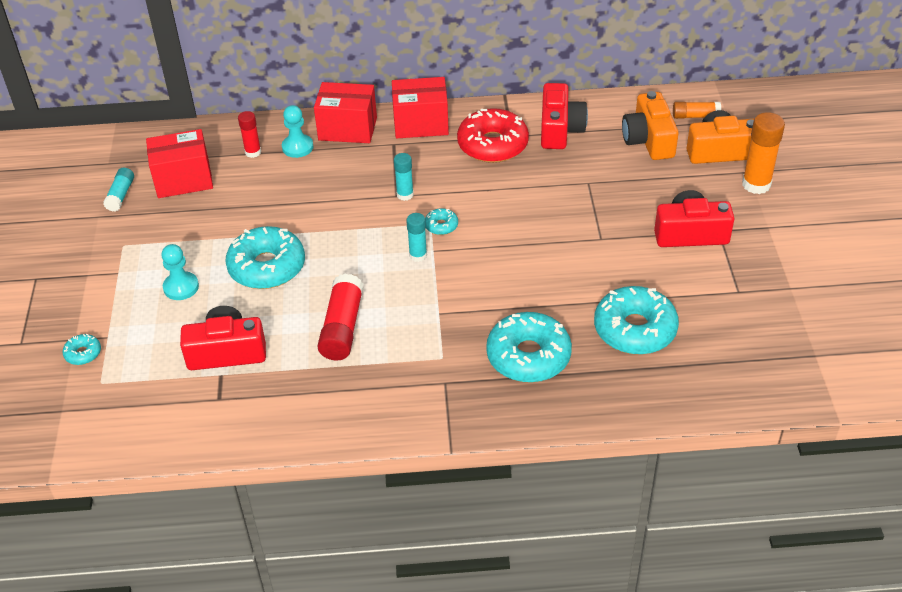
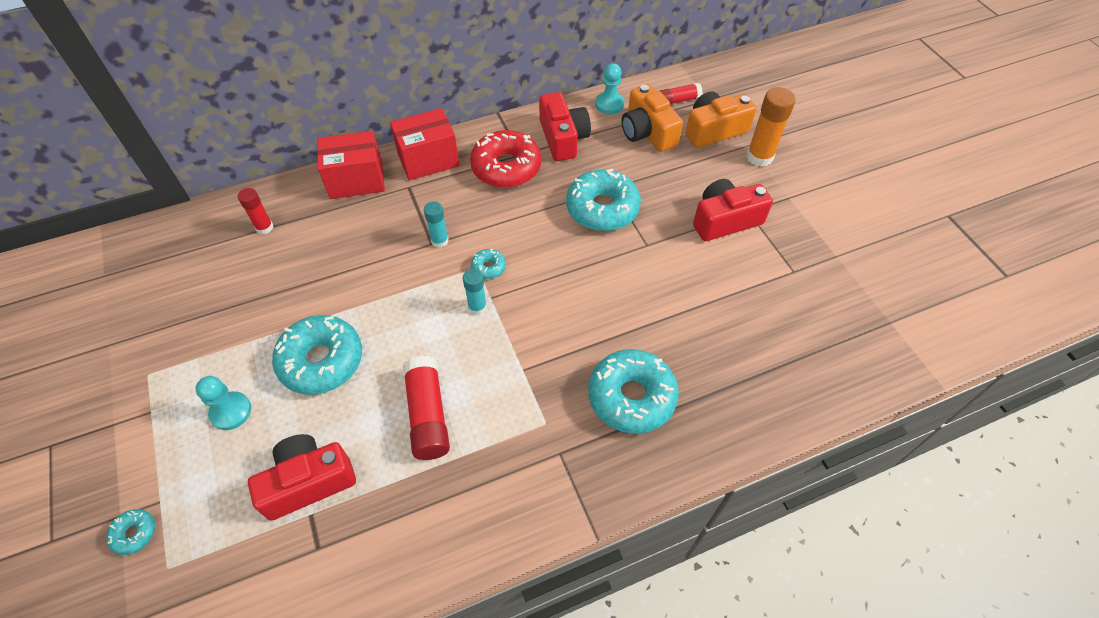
camera: 20 degrees left, 10 degrees up
(121, 195) = (128, 312): turquoise glue stick -> none
(183, 180) = (196, 277): red box -> none
(297, 147) = (310, 211): turquoise pawn -> turquoise pawn (609, 104)
(635, 329) = (719, 338): turquoise donut -> turquoise donut (602, 208)
(695, 116) = (678, 100): orange glue stick -> red glue stick

